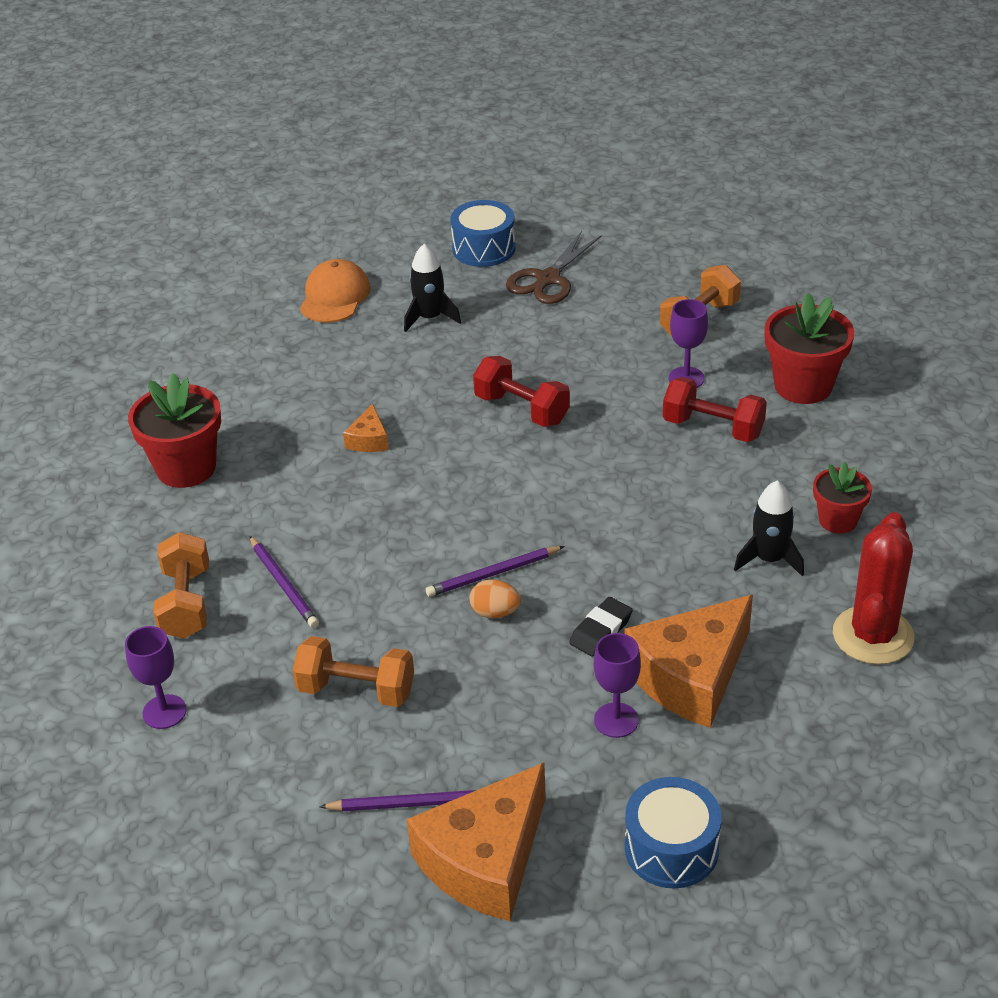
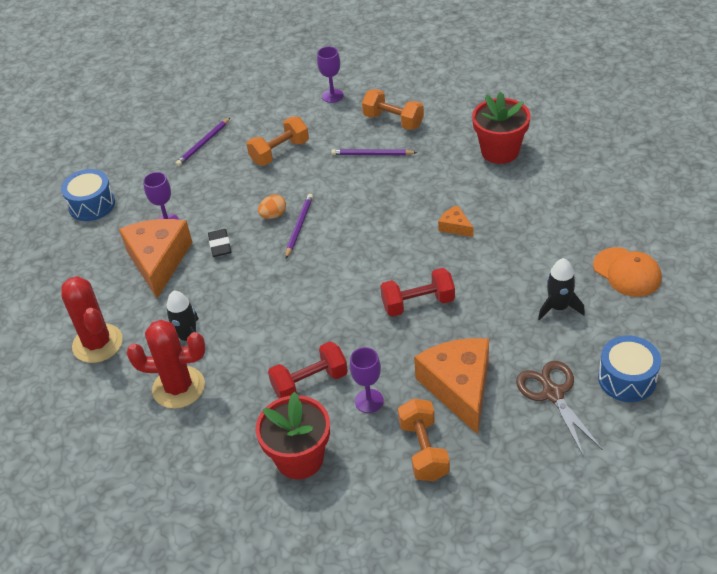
camera: 130 degrees right, 5 degrees up
(485, 860) = (153, 152): orange cheese -> orange cheese (459, 387)
(837, 520) = (178, 387): red flower pot -> red cactus

